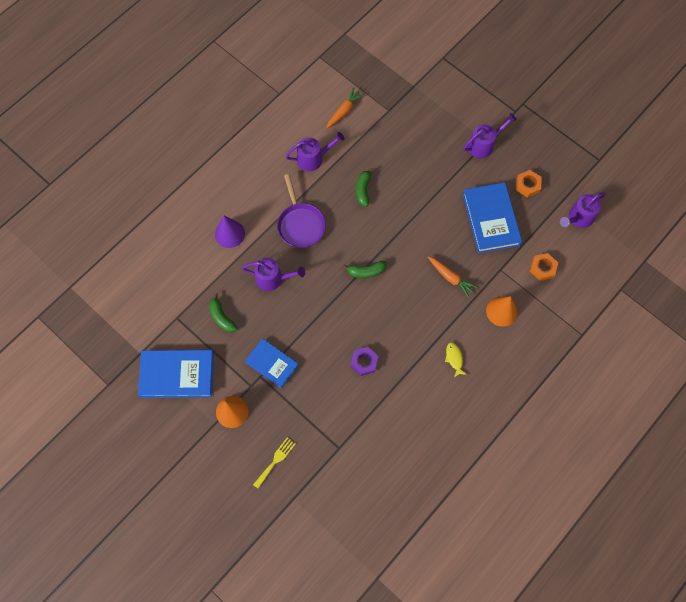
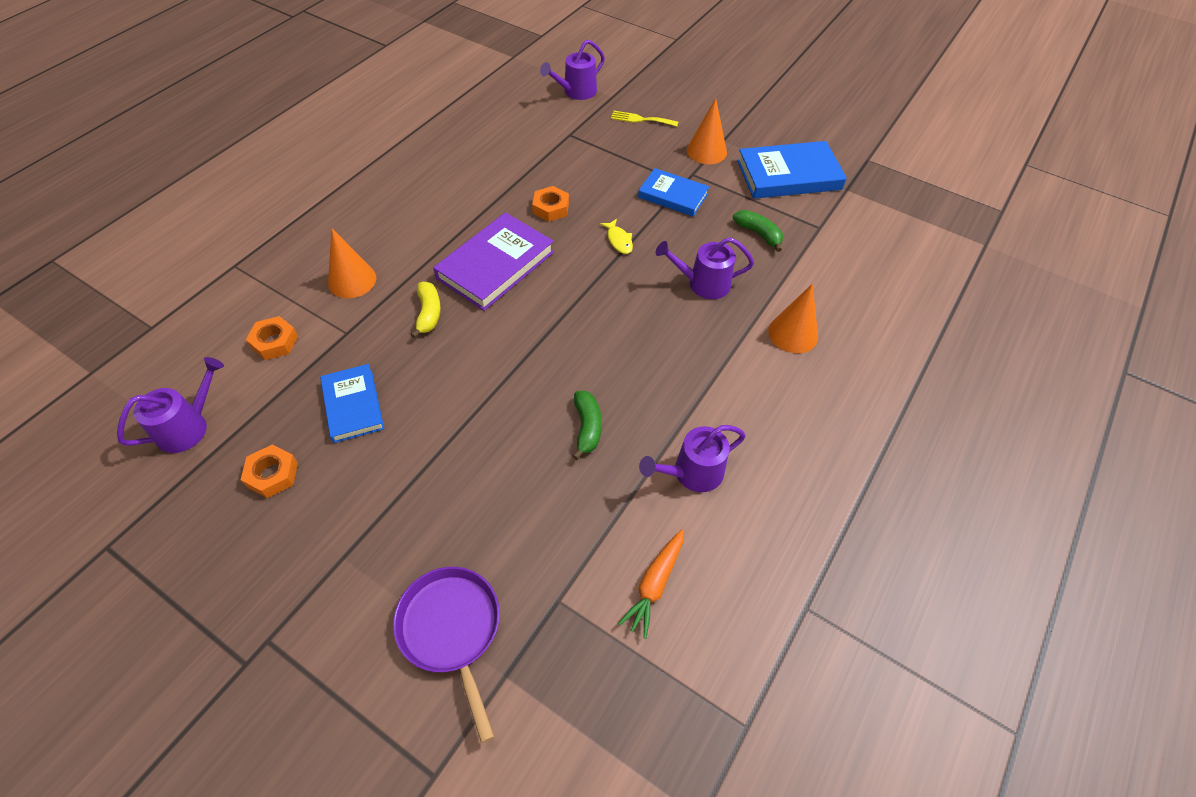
camera: 170 degrees right, 15 degrees down
(229, 234) = (793, 333): purple cone -> orange cone
(275, 461) = (641, 119): yellow fork -> yellow fork turned 75 degrees clockwise
(300, 224) = (683, 360): purple pan -> purple pan (452, 630)
(364, 362) = (551, 208): purple nut -> orange nut
(366, 271) = (563, 307): green banana -> none
(407, 312) = (496, 265): none -> purple book
(450, 278) = (428, 313): orange carrot -> yellow banana
(454, 358) = (427, 223): yellow fish -> yellow fish (619, 240)
(483, 145) = (351, 546): purple watering can -> purple watering can (576, 92)
(490, 219) = (353, 405): blue book -> blue book, size x0.64

